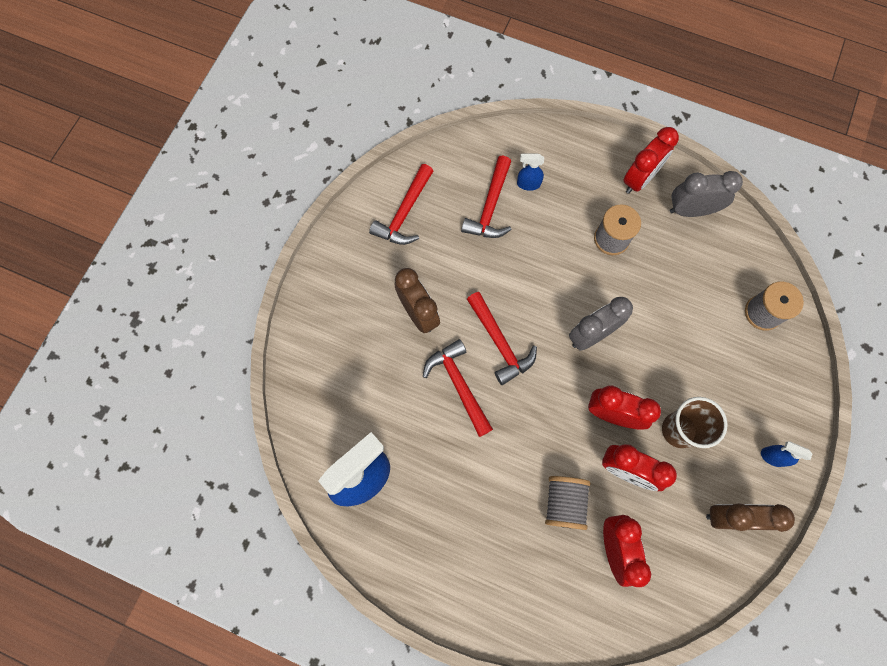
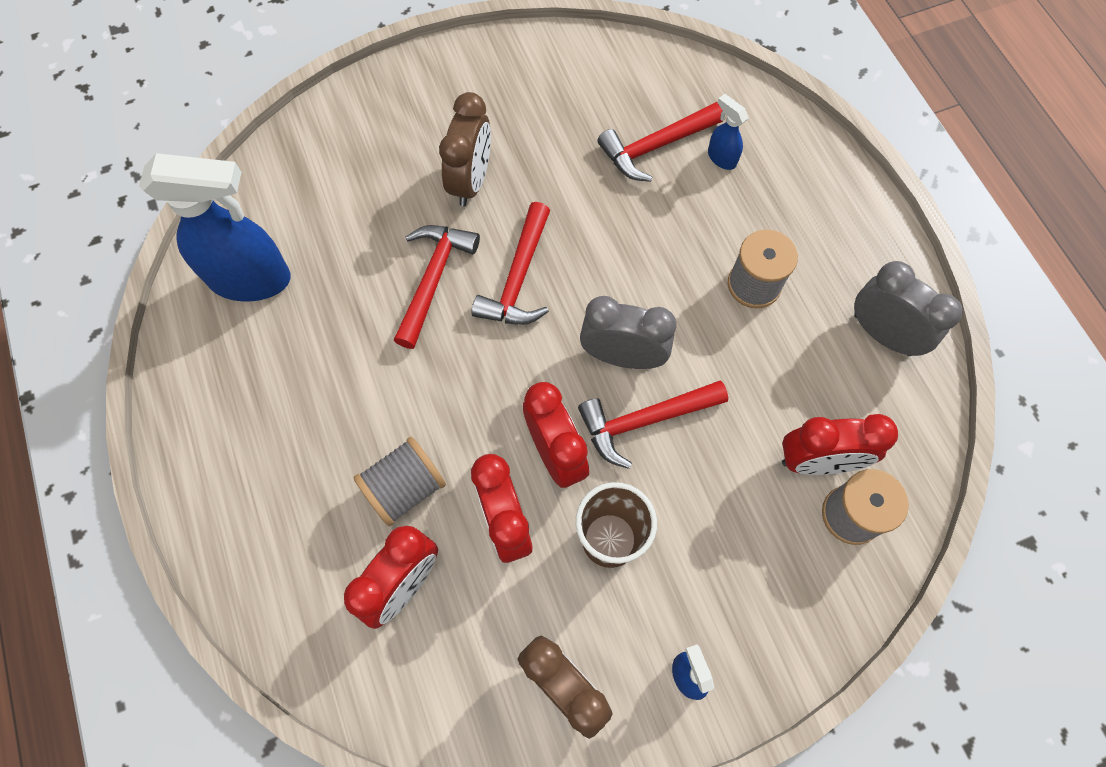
camera: 45 degrees right, 5 degrees down
(404, 213) = (563, 82): red hammer -> red hammer (644, 420)
(639, 179) = (855, 254): red clock -> red clock (817, 462)

